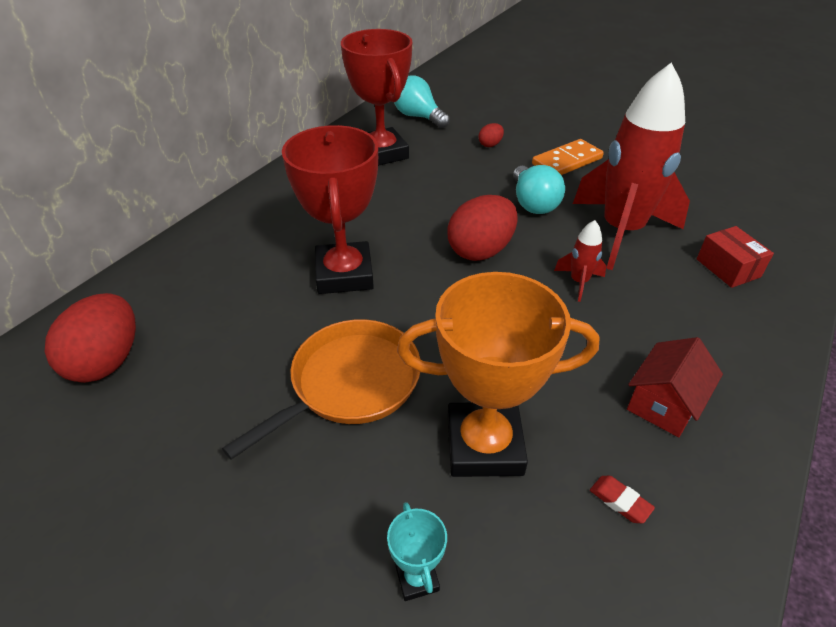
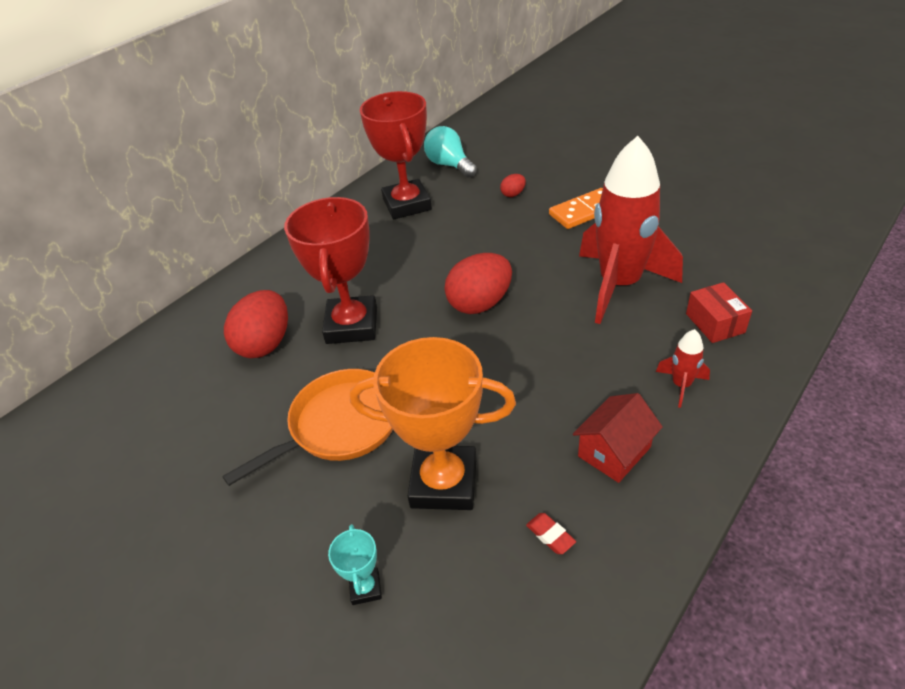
camera: 10 degrees right, 0 degrees up
(107, 361) = (143, 400): red egg -> red egg (265, 344)
(533, 203) = (540, 256): turquoise light bulb -> none
(579, 282) = (565, 335): red rocket -> red rocket (681, 385)

